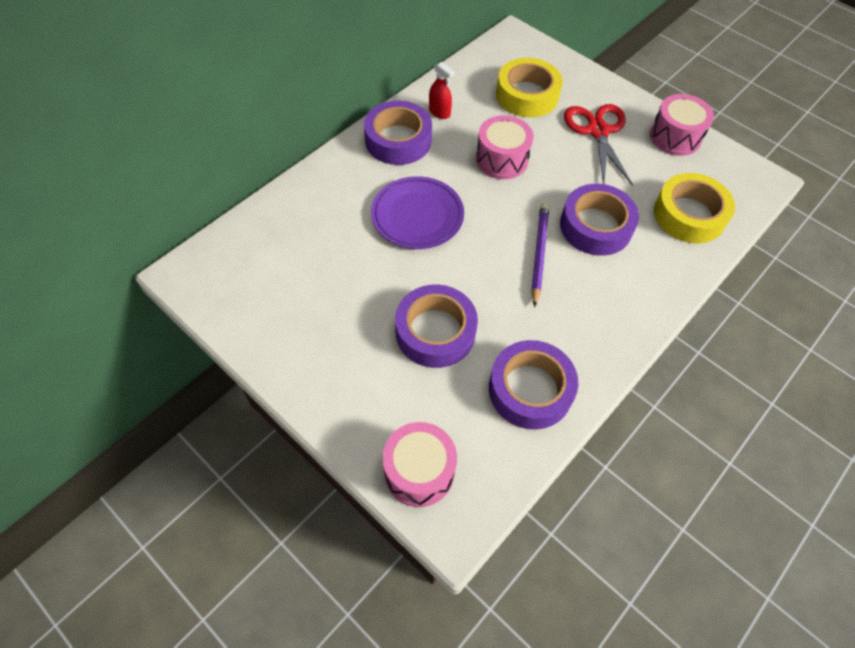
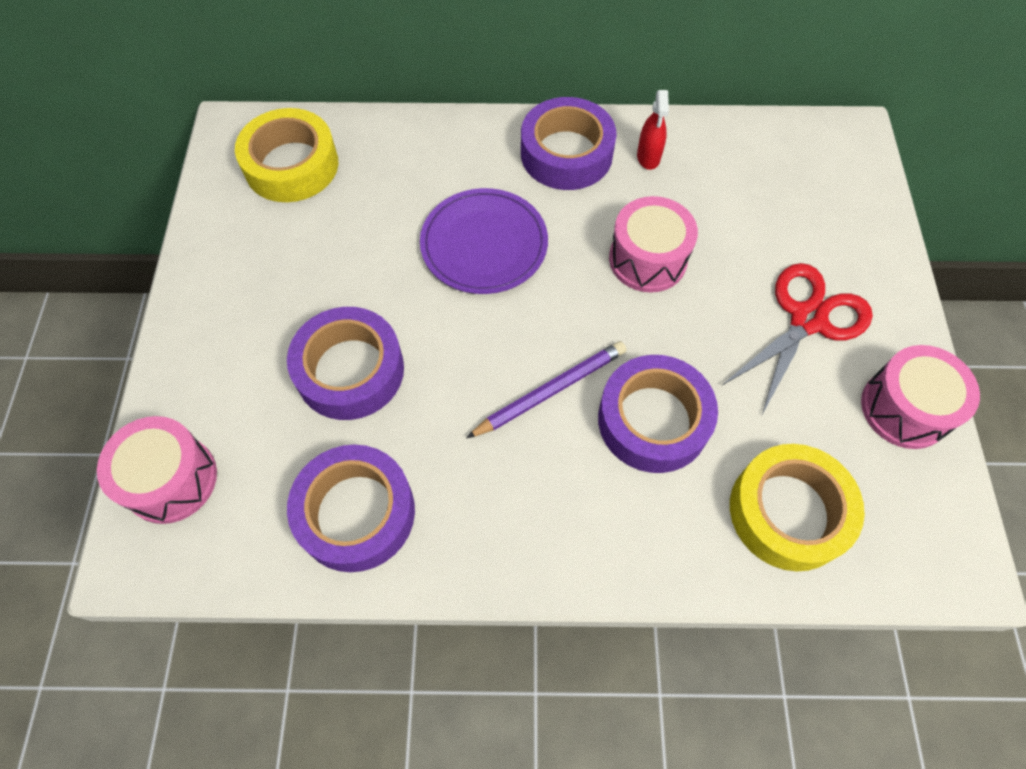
camera: 50 degrees right, 5 degrees up
(527, 95) = (775, 212): yellow tape -> yellow tape (291, 165)

